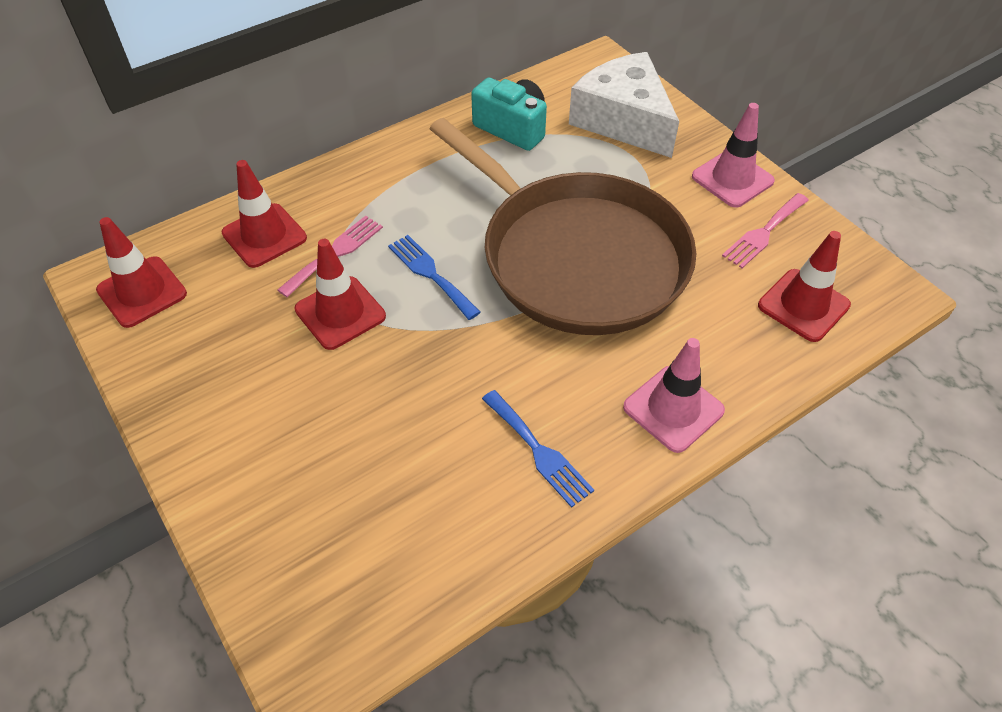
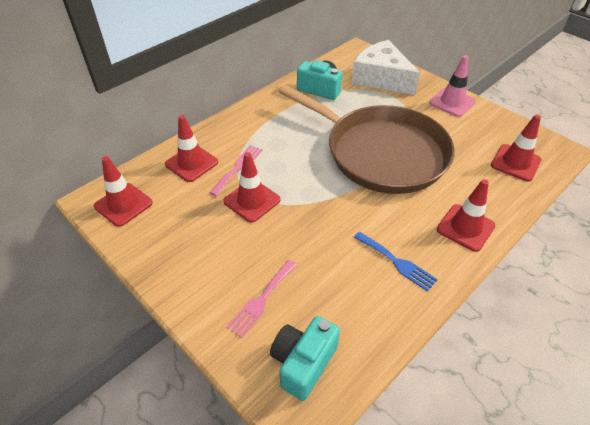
camera: 10 degrees left, 5 degrees down
(339, 589) = (303, 363): none -> turquoise camera
(431, 274) = (299, 172): blue fork -> none
(673, 409) = (465, 227): pink traffic cone -> red traffic cone
(763, 233) = (479, 128): pink fork -> pink fork (261, 300)

